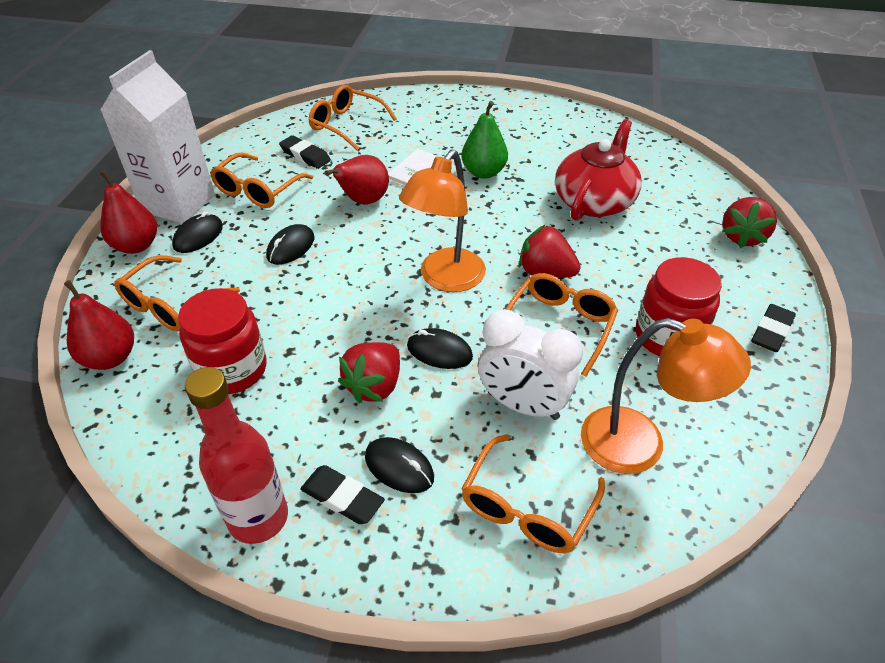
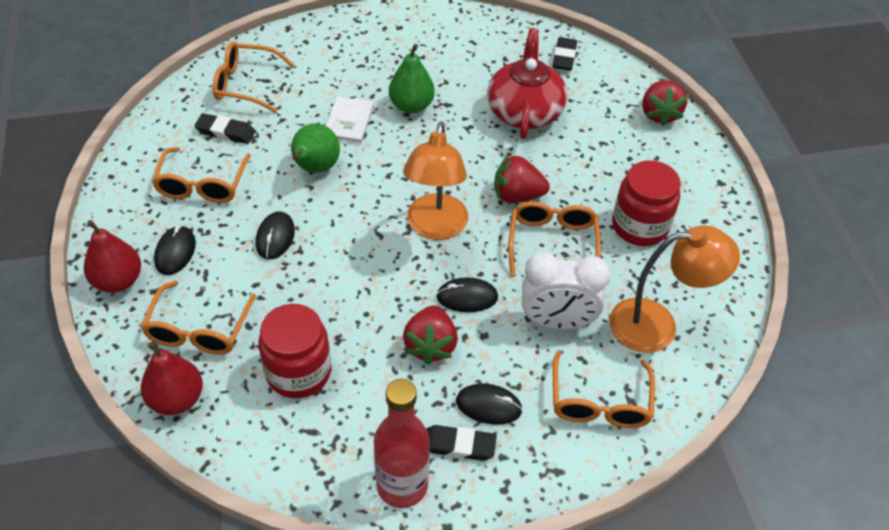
camera: 25 degrees left, 5 degrees up
(178, 203) = (128, 222): white carton -> none
(363, 201) = (315, 168): red pear -> green pear
(771, 331) = (713, 197): black eraser -> black eraser (564, 57)

